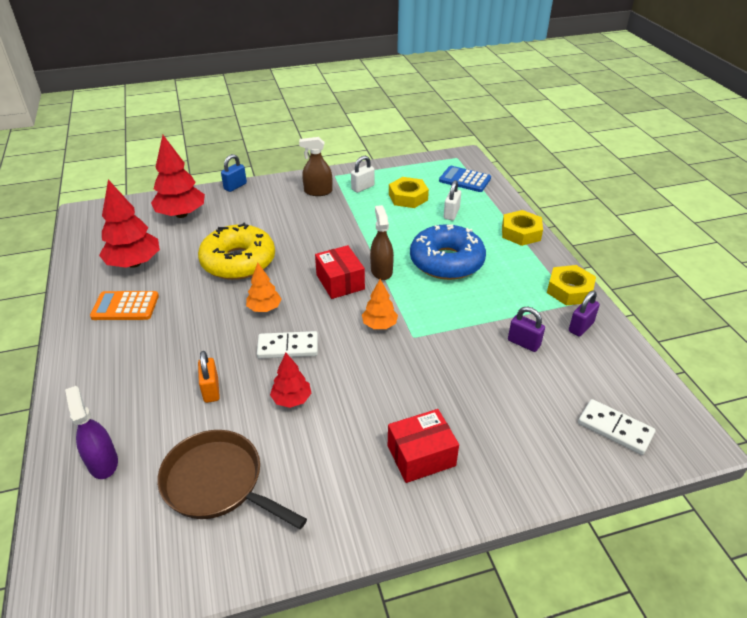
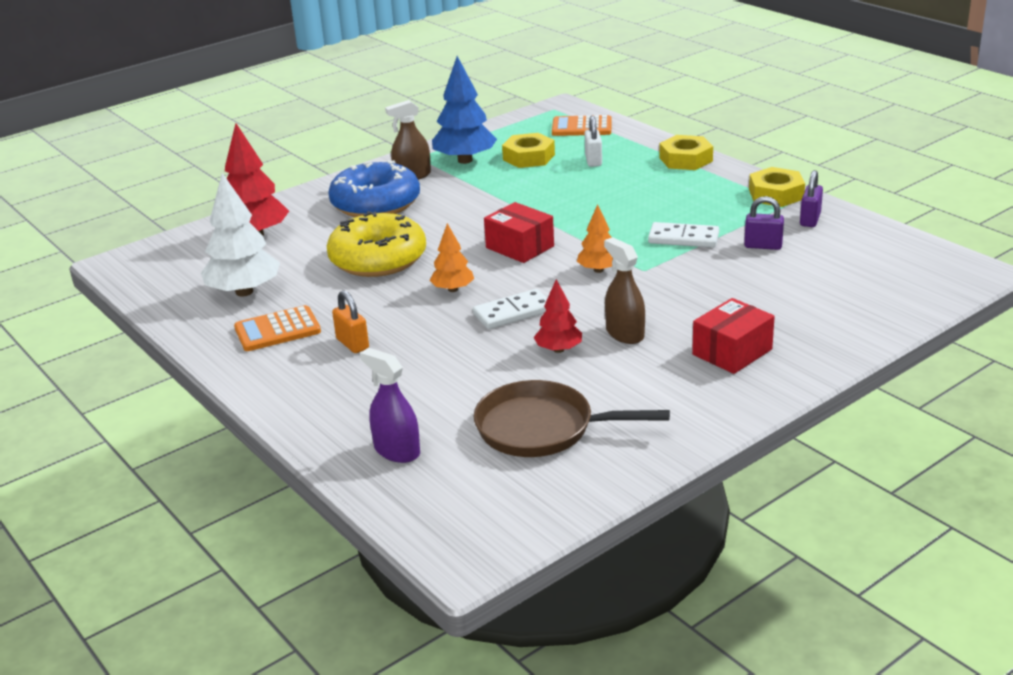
camera: 20 degrees left, 10 degrees down
(134, 263) = (244, 292): red tree -> white tree
(211, 390) = (460, 367): orange padlock -> orange padlock (352, 344)
(235, 186) = (298, 194): blue padlock -> none
(362, 187) = (465, 160): white padlock -> blue tree
(381, 271) = (558, 227): brown spray bottle -> brown spray bottle (624, 333)
(446, 261) = (625, 202): blue donut -> blue donut (376, 203)
(465, 180) = (581, 127): blue calculator -> orange calculator
(615, 429) = (899, 284): white domino -> white domino (683, 238)

